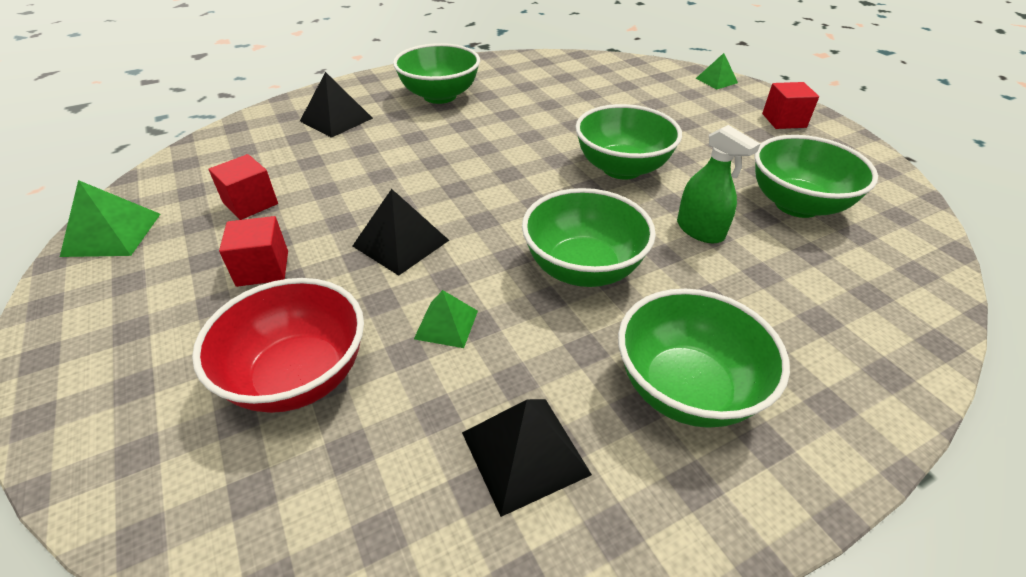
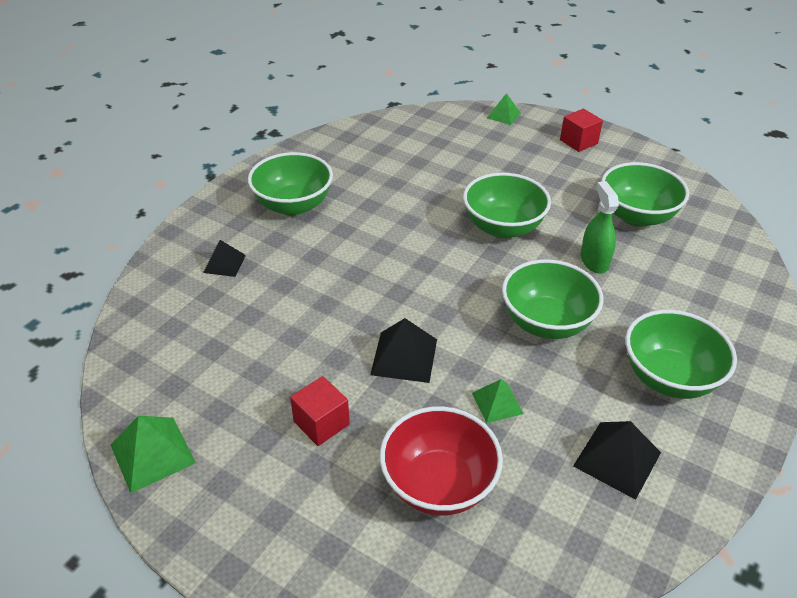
camera: 30 degrees left, 0 degrees up
(250, 203) = (243, 374): red cube -> none
(336, 119) = (224, 263): black pyramid -> black pyramid, size x0.64
(700, 230) = (594, 261): green spray bottle -> green spray bottle turned 120 degrees counterclockwise

